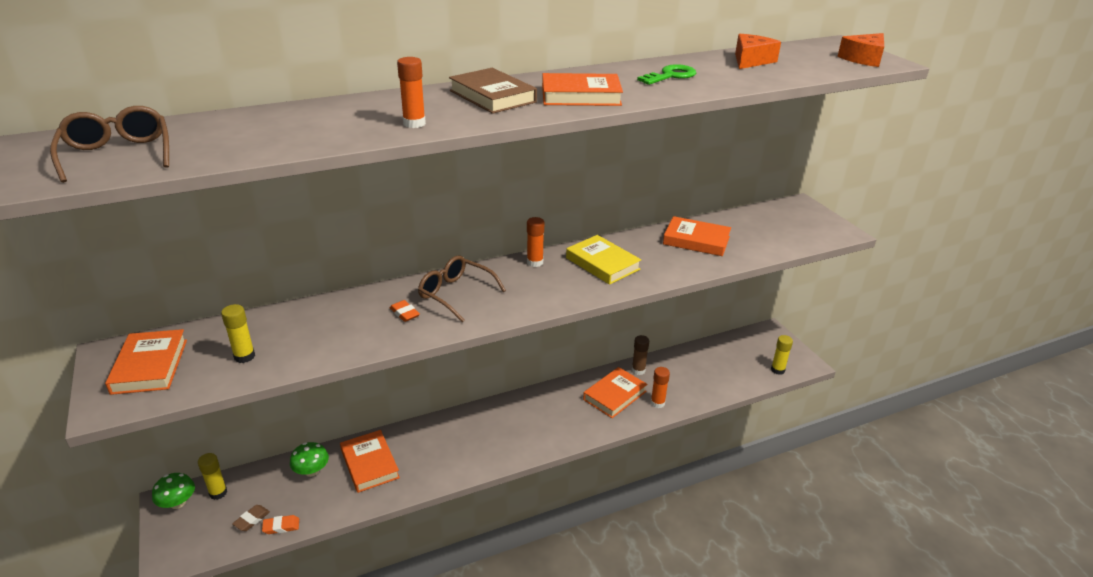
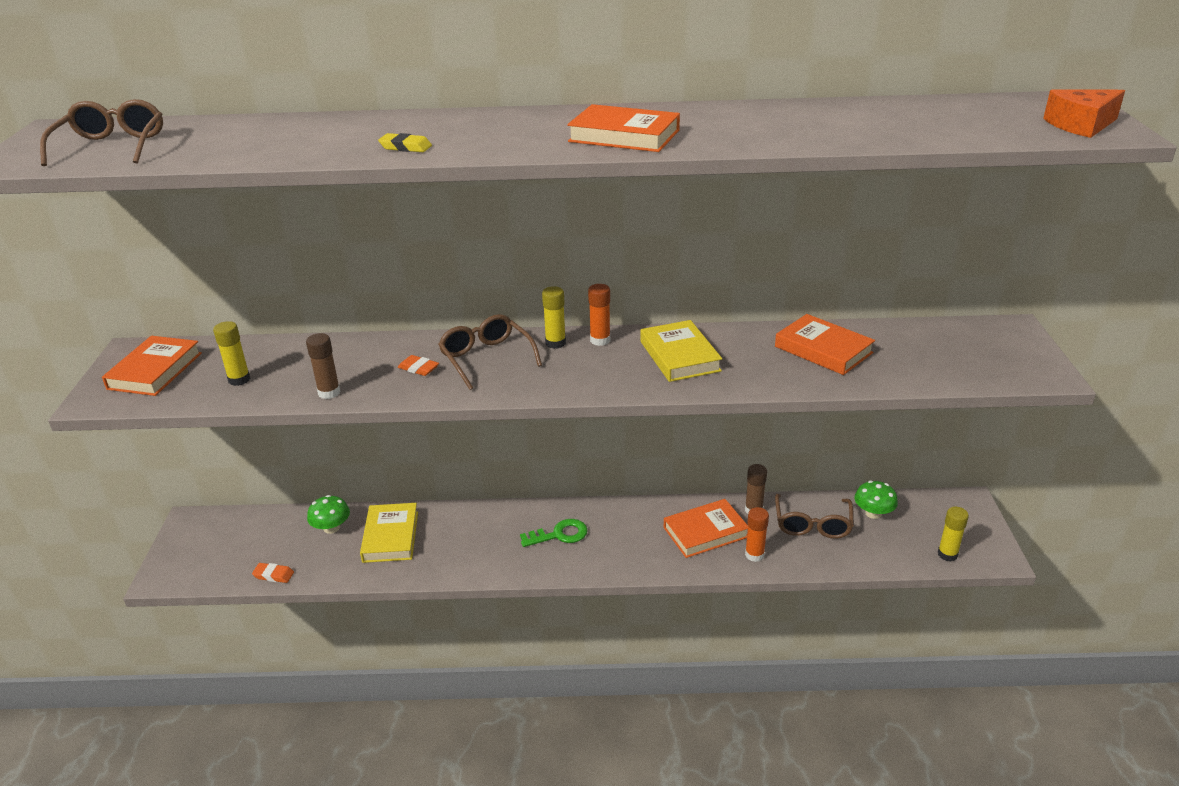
camera: 25 degrees right, 0 degrees up
(177, 503) = (198, 525): green mushroom -> green mushroom (873, 513)
(218, 493) = (236, 526): yellow glue stick -> yellow glue stick (555, 343)
(252, 520) = (251, 560): brown eraser -> none
(340, 350) = (329, 393): none -> brown glue stick
(370, 464) = (390, 536): orange book -> yellow book
(404, 313) = (418, 368): orange eraser -> orange eraser turned 45 degrees counterclockwise
(414, 123) = (405, 147): orange glue stick -> yellow eraser
(492, 96) = (522, 127): brown book -> none
(671, 76) = (767, 123): green key -> green key (559, 535)
(683, 371) = (812, 524): none -> brown glasses
(751, 61) = (903, 113): orange cheese -> none

